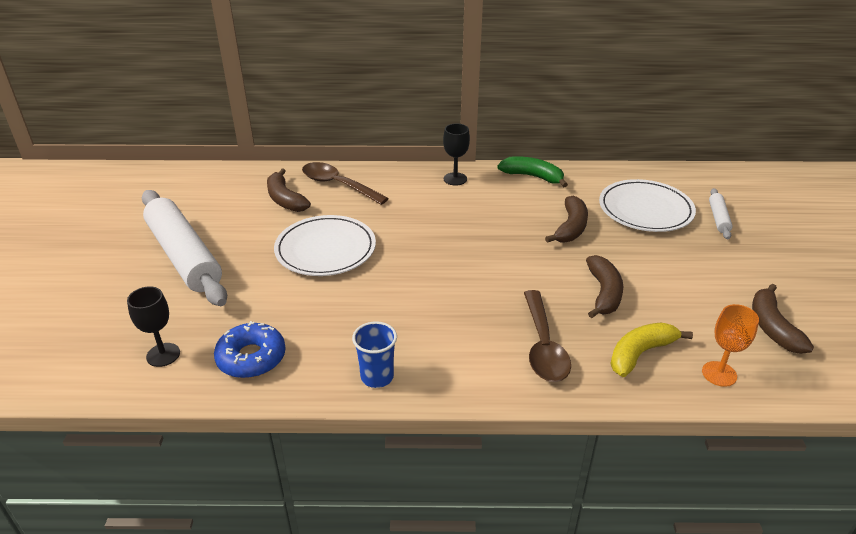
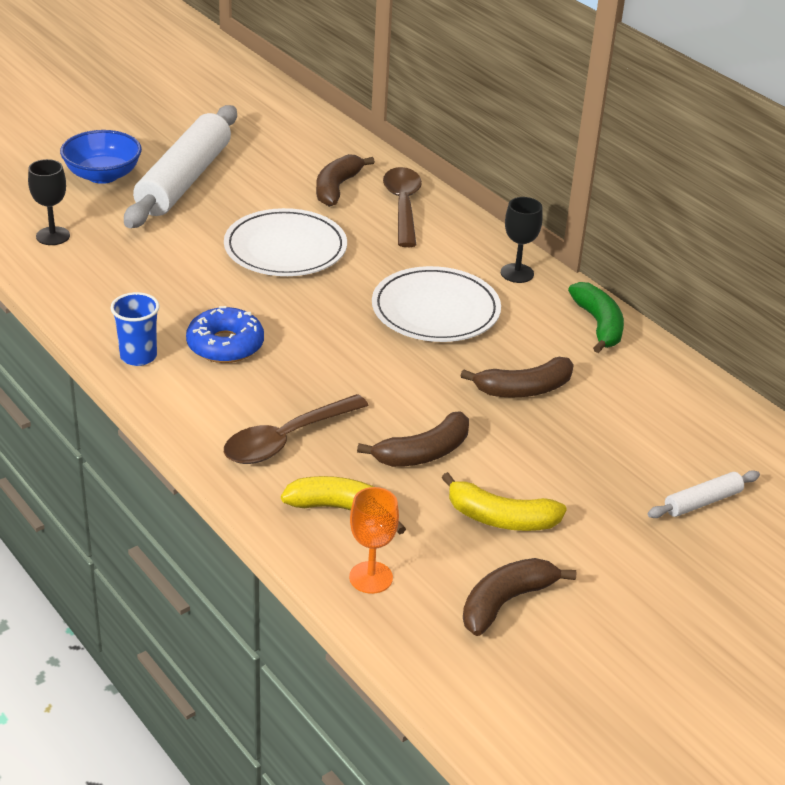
camera: 50 degrees right, 0 degrees up
(119, 292) = (103, 175): none -> blue bowl
(251, 358) = (94, 280): blue donut -> blue donut (225, 345)
(645, 209) = (641, 435): white plate -> white plate (435, 310)
(690, 292) = (501, 518): none -> yellow banana

